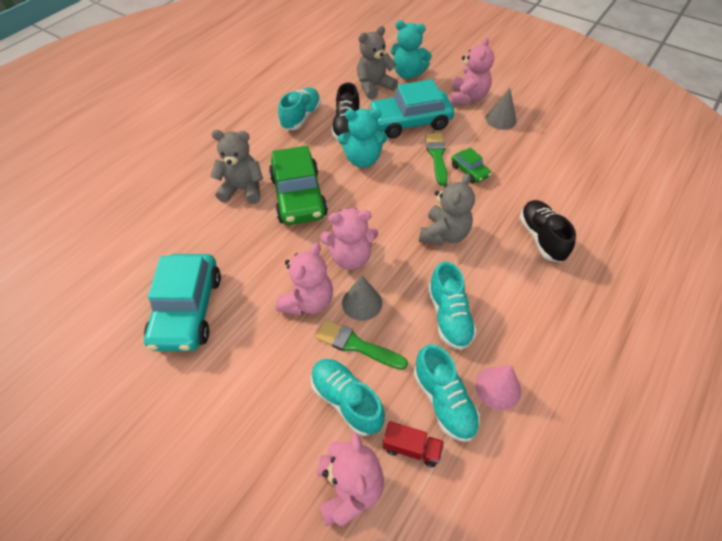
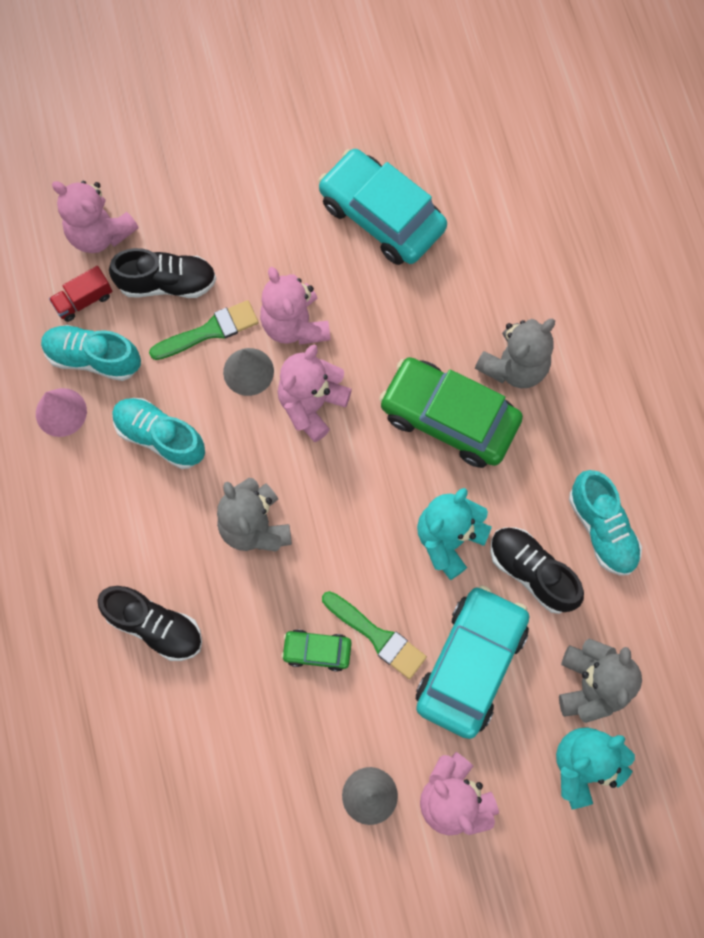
camera: 130 degrees right, 20 degrees up
(346, 400) = (167, 283): turquoise shoe -> black shoe

